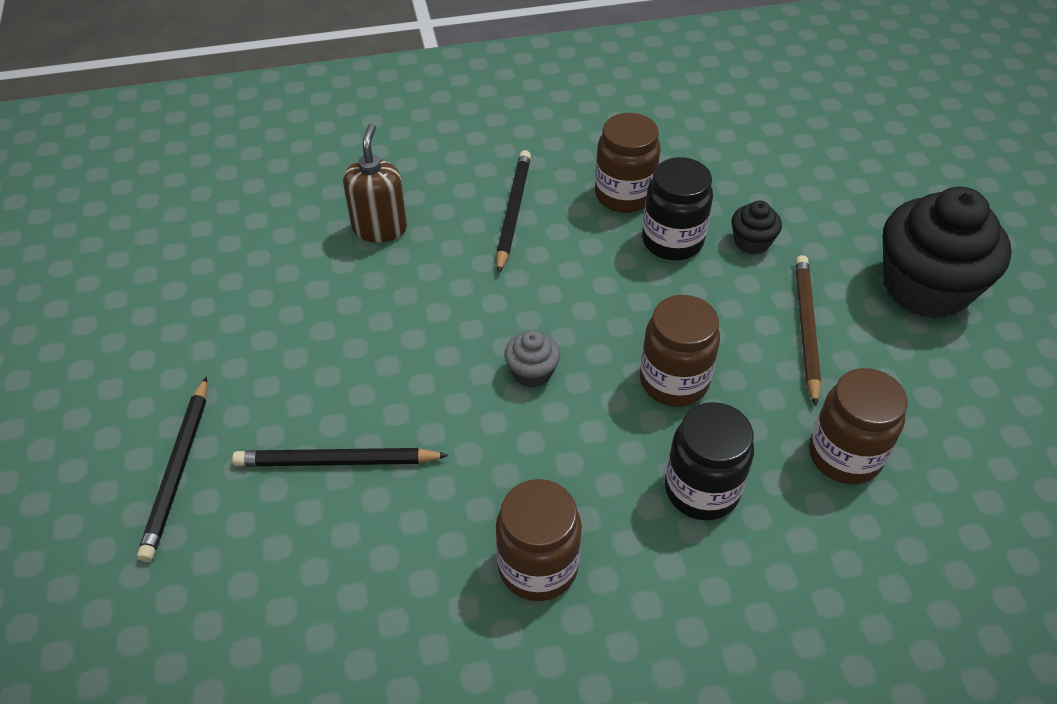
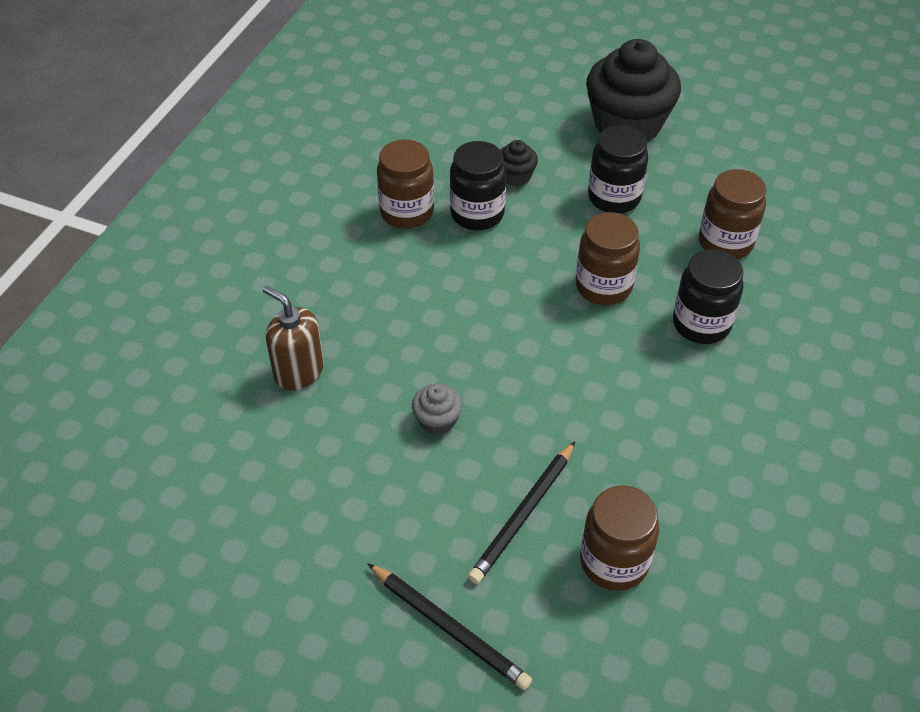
camera: 55 degrees left, 0 degrees up
(513, 212) = (362, 282): black pencil -> none
(532, 372) = (532, 356): grey cupcake -> grey cupcake (437, 420)
(538, 567) = (701, 441): brown jar -> brown jar (614, 562)
(806, 329) = (614, 197): brown pencil -> black jar

